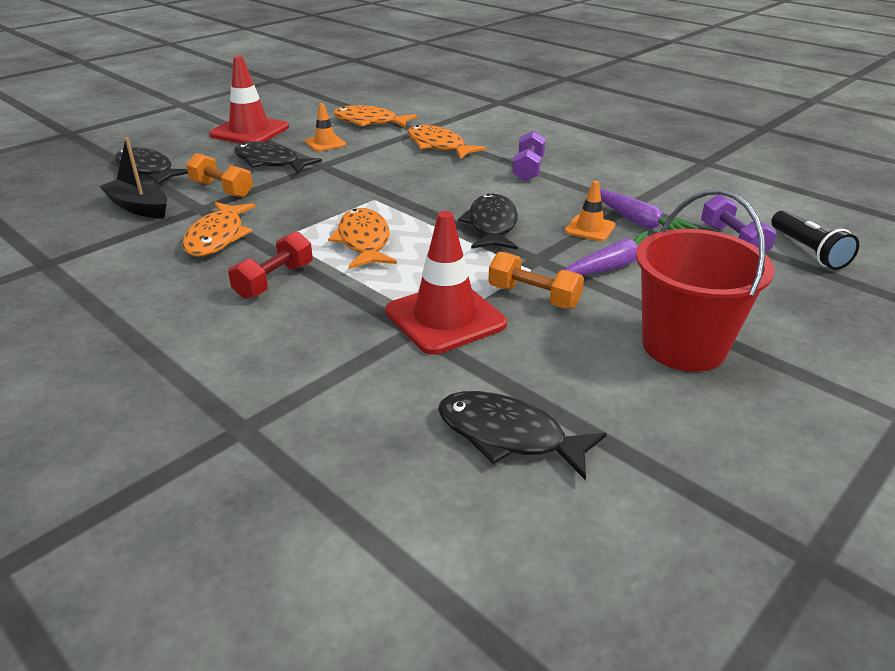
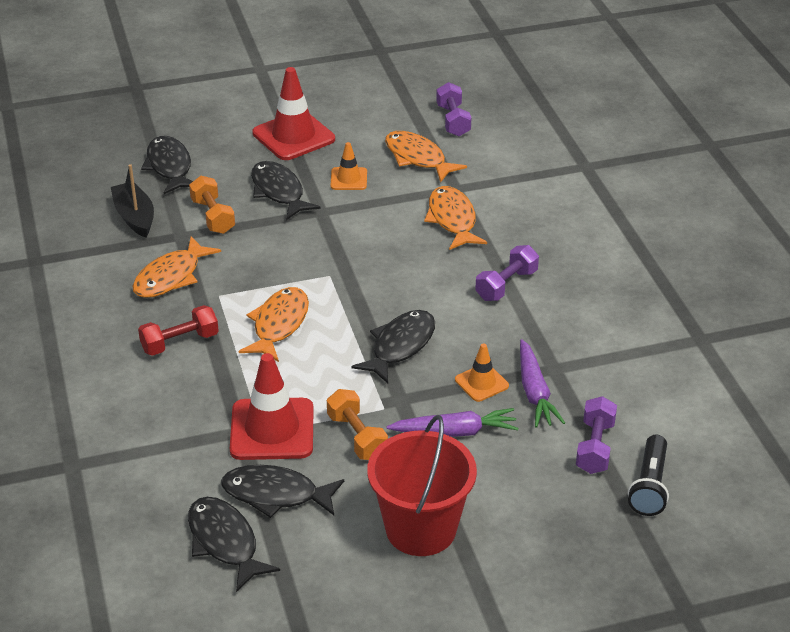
camera: 30 degrees right, 5 degrees up
(373, 100) = (453, 120): none -> purple dumbbell
(512, 370) = (276, 494): none -> black fish

